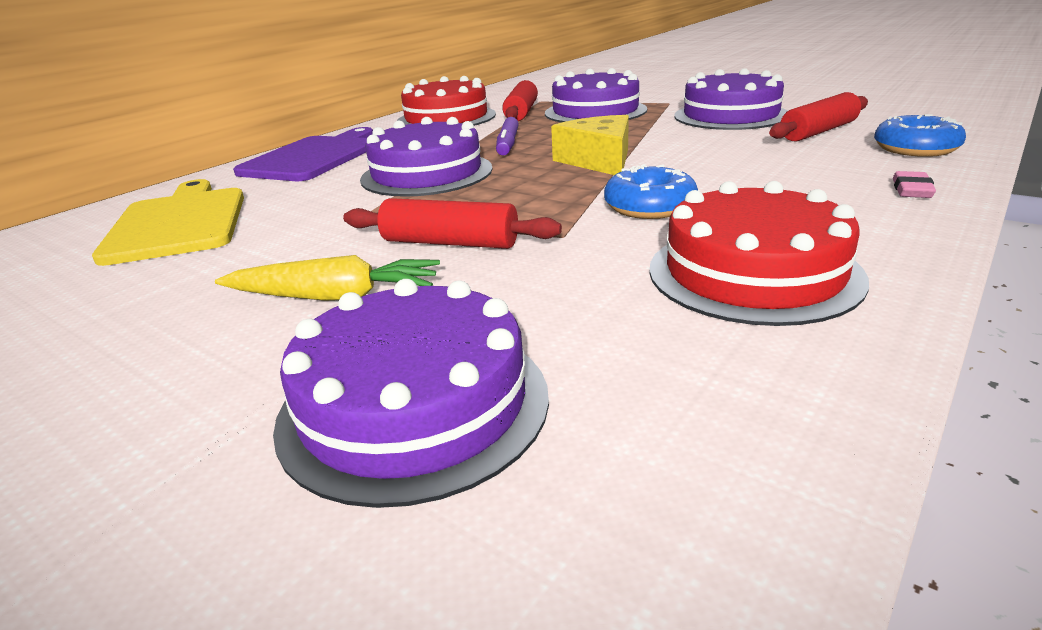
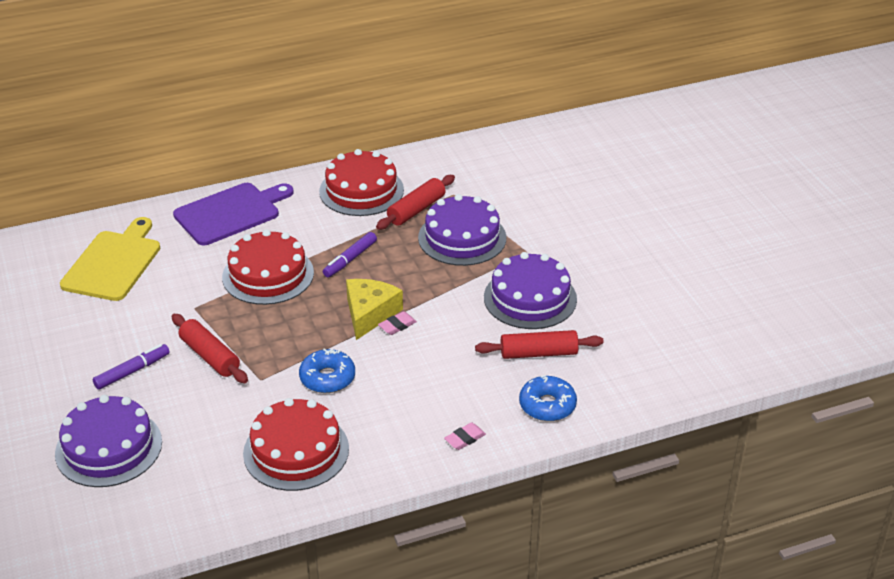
camera: 30 degrees right, 10 degrees up
(335, 296) = (132, 371): yellow carrot -> purple marker
(427, 174) = (268, 275): purple cake -> red cake
(645, 157) = (397, 325): none -> pink eraser

